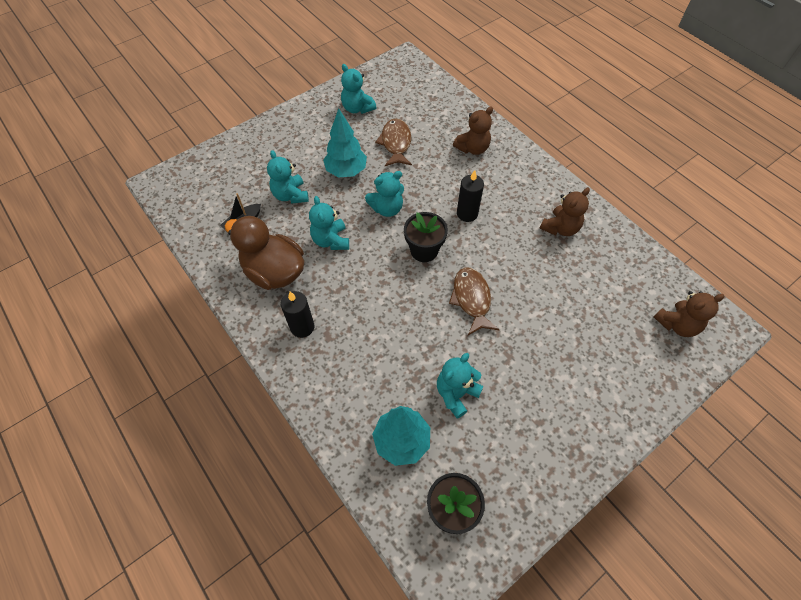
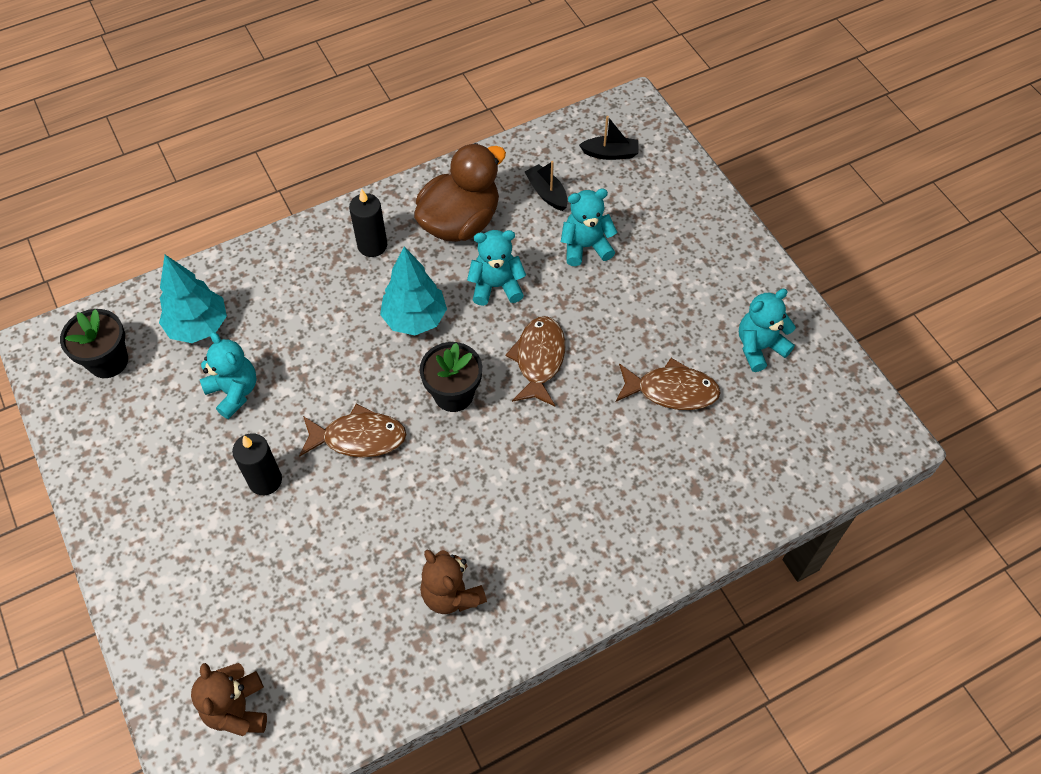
camera: 100 degrees right, 0 degrees up
(204, 191) = (610, 153): none -> black boat
(346, 171) = (621, 317): turquoise tree -> turquoise tree (415, 319)
(387, 208) = (539, 359): turquoise teddy bear -> brown fish
(467, 214) = (508, 464): black candle -> black candle (265, 480)
(472, 148) = (645, 503): brown teddy bear -> none

